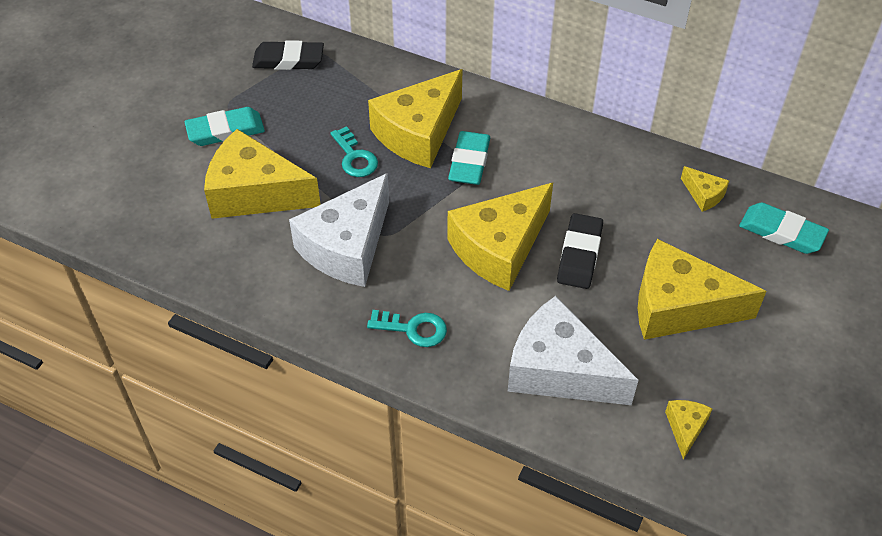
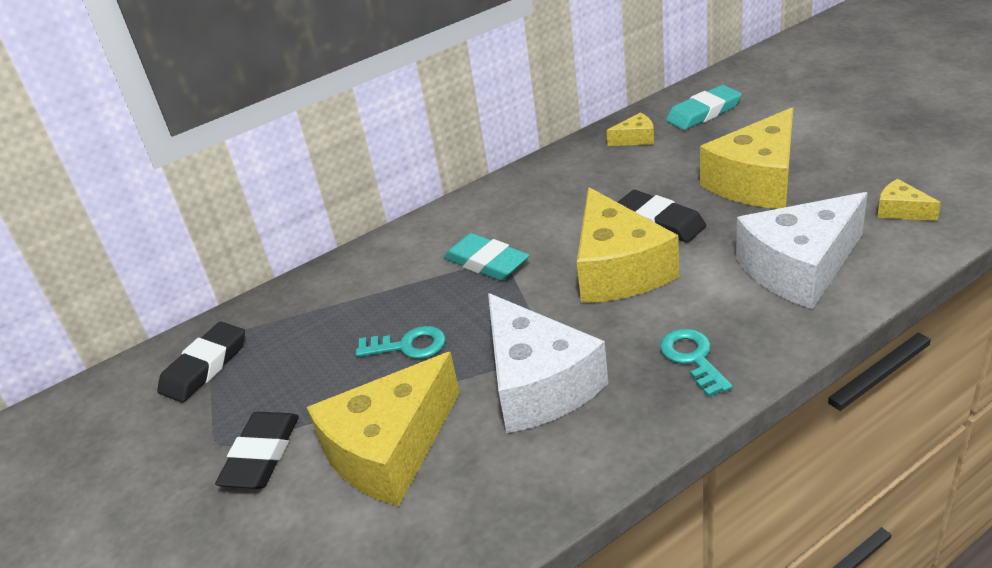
camera: 55 degrees left, 15 degrees down
(225, 131) = (261, 455): turquoise eraser -> black eraser
(413, 329) = (692, 358): turquoise key -> turquoise key turned 60 degrees counterclockwise
(418, 133) = (416, 288): yellow cheese -> none

